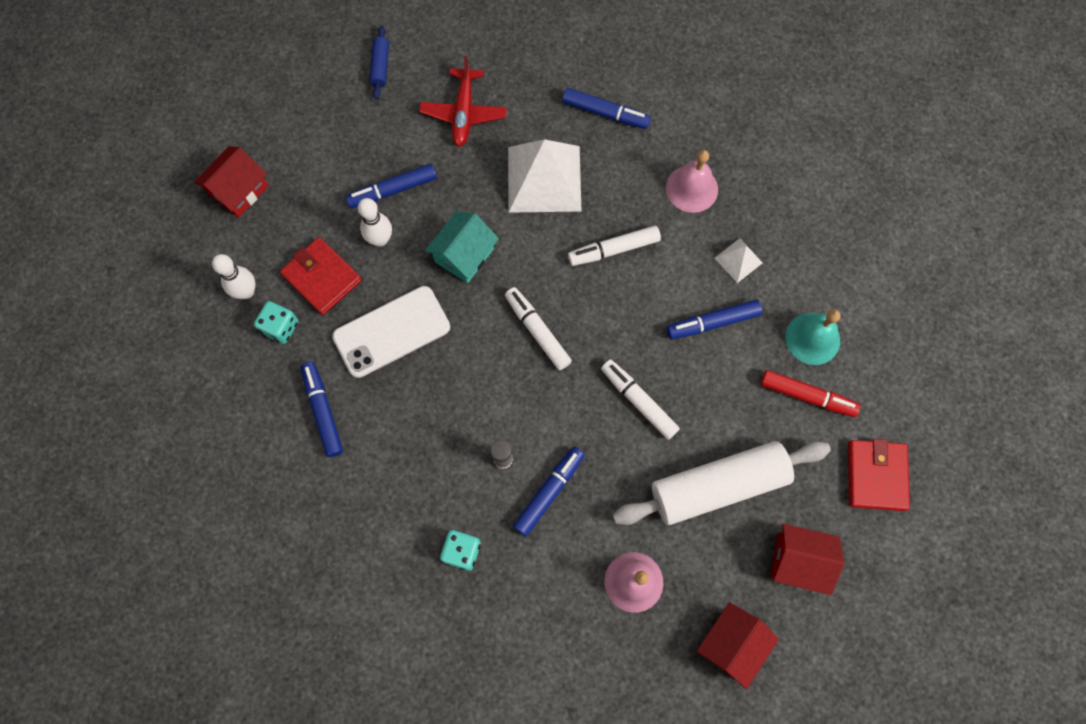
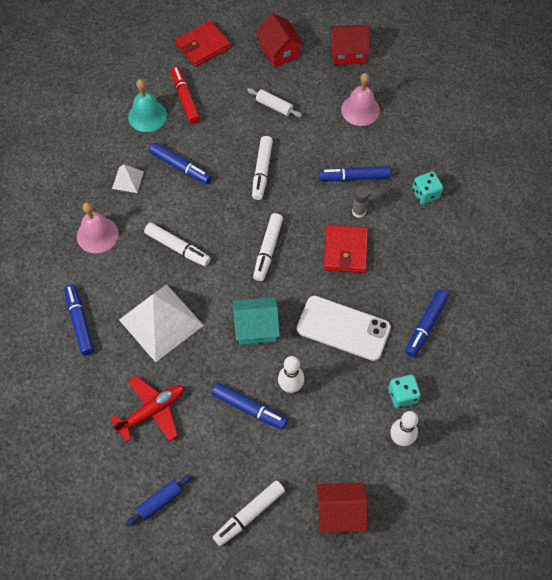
camera: 130 degrees left, 10 degrees down
(305, 122) = (249, 514): none -> white marker
(322, 277) = (348, 400): red wallet -> red wallet (345, 250)
(718, 486) = (274, 106): white rolling pin -> white rolling pin, size x0.42

